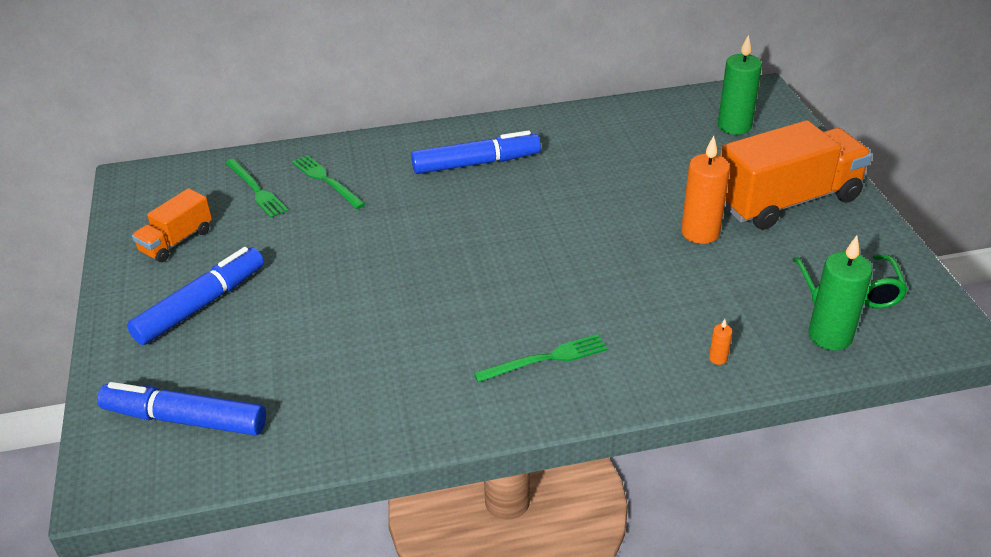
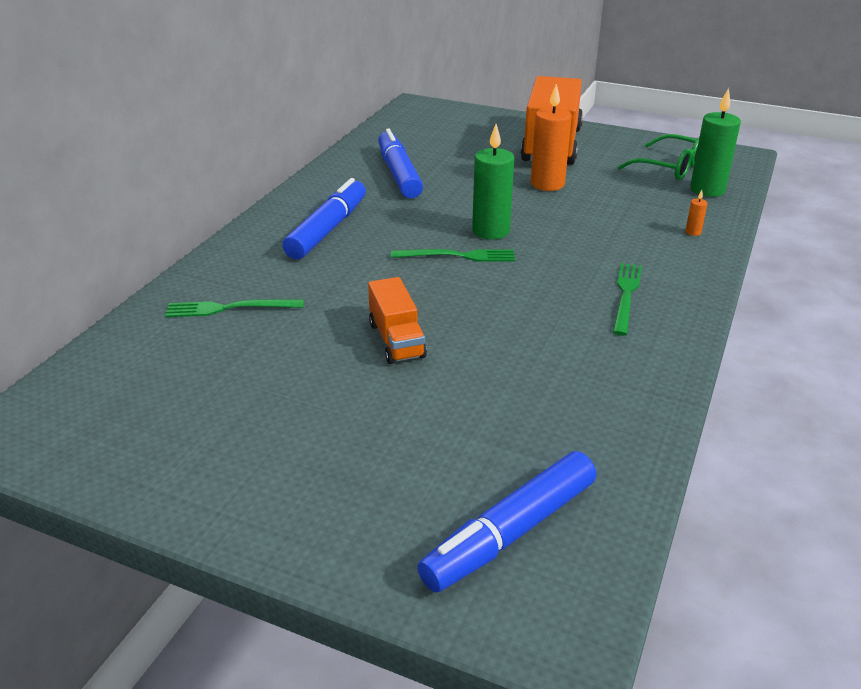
camera: 55 degrees left, 5 degrees down
(176, 241) = (184, 439): orange truck -> orange truck (396, 340)
(201, 305) = (326, 458): blue marker -> blue marker (399, 174)
(256, 189) = (175, 354): green fork -> green fork (458, 256)
(734, 126) = (442, 127): green candle -> green candle (491, 231)

